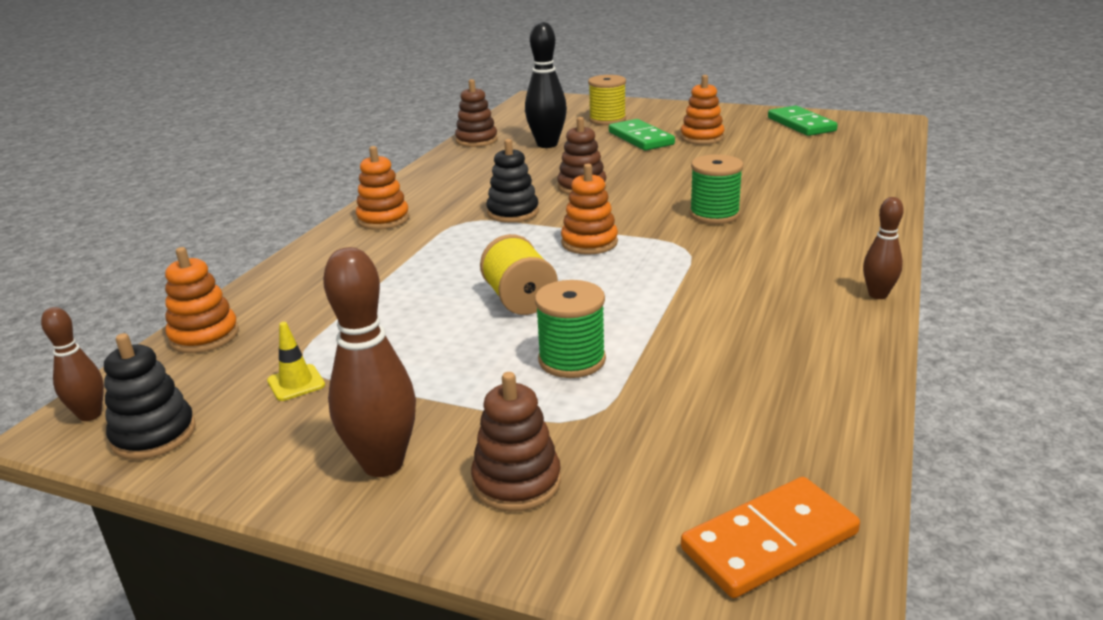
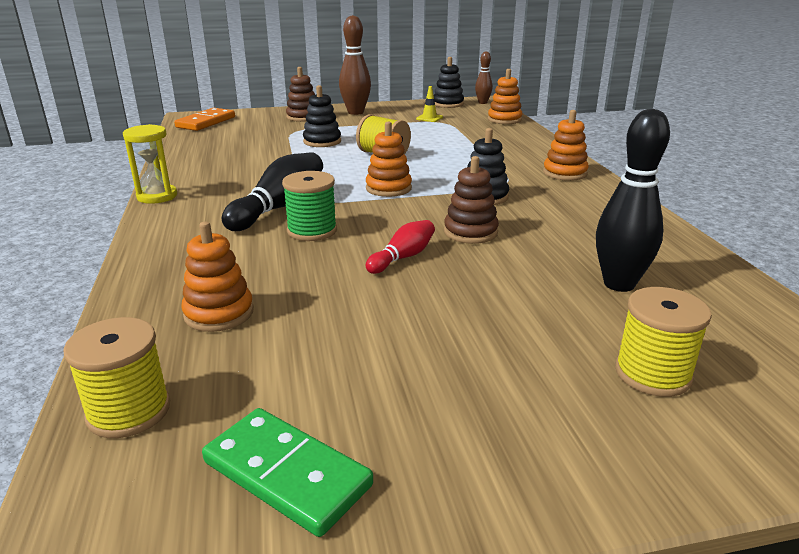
camera: 145 degrees right, 0 degrees up
(476, 140) = (712, 269): brown stacking toy -> none
(572, 360) = (322, 141): green spool -> black stacking toy
(640, 138) = (524, 332): green domino -> none
(660, 181) = (403, 257): none -> red bowling pin
(702, 138) = (438, 361): orange stacking toy -> orange stacking toy (219, 313)
(729, 245) = (280, 208): none -> black bowling pin
(875, 148) = (129, 411): none -> yellow spool
(878, 295) = (157, 196): brown bowling pin -> yellow hourglass

